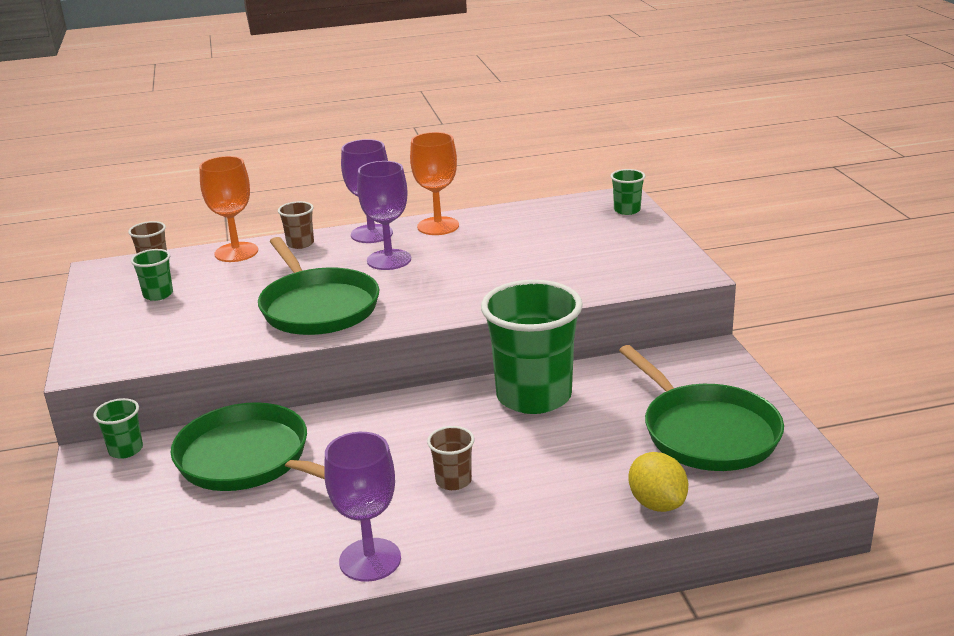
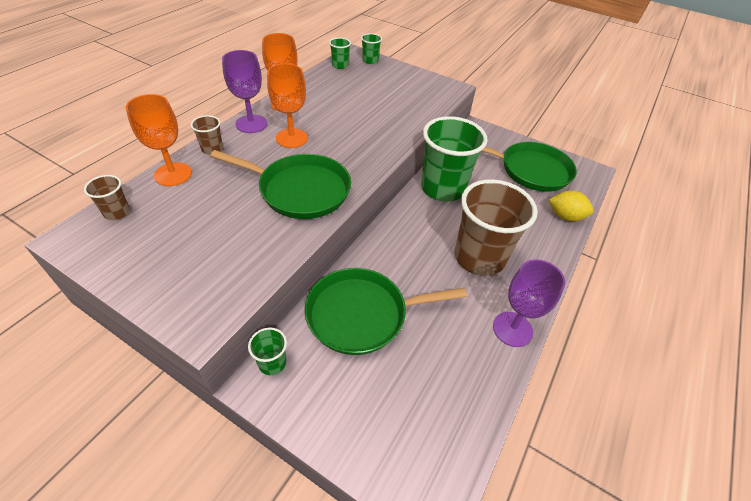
camera: 50 degrees left, 20 degrees up
(158, 294) = (163, 235): green cup -> green cup (340, 65)
(389, 260) = (292, 138): purple goblet -> orange goblet
(453, 481) = (479, 257): brown cup -> brown cup, size x2.33

